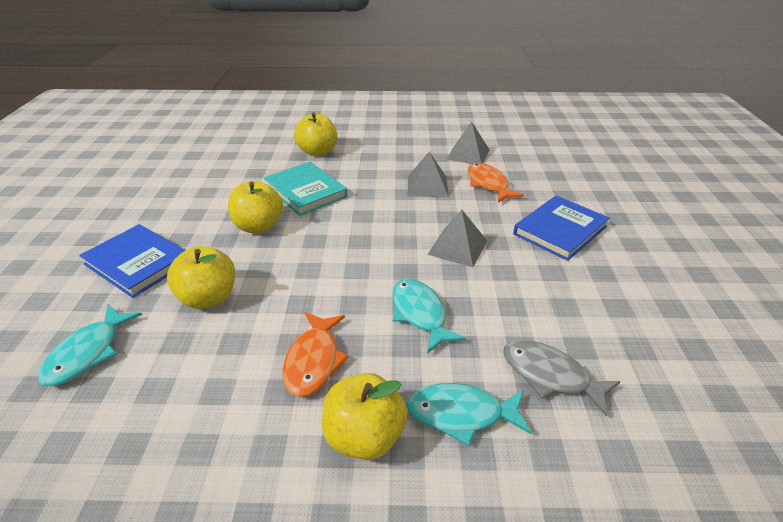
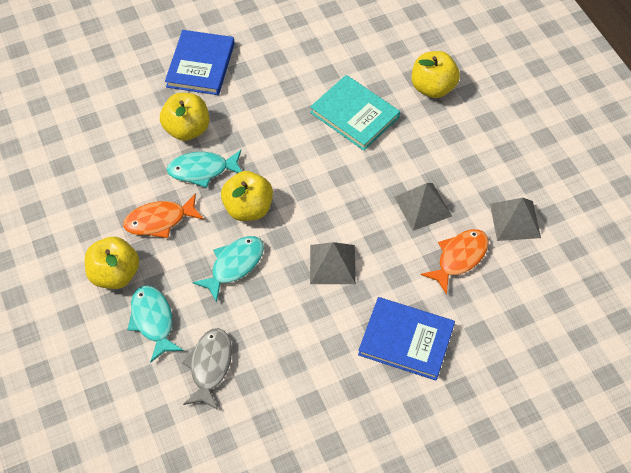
camera: 65 degrees right, 20 degrees up
(88, 353) = (112, 99): turquoise fish -> turquoise fish (202, 170)
(259, 226) = (283, 111): yellow apple -> yellow apple (248, 208)
(305, 191) = (354, 115): turquoise book -> turquoise book turned 75 degrees counterclockwise

